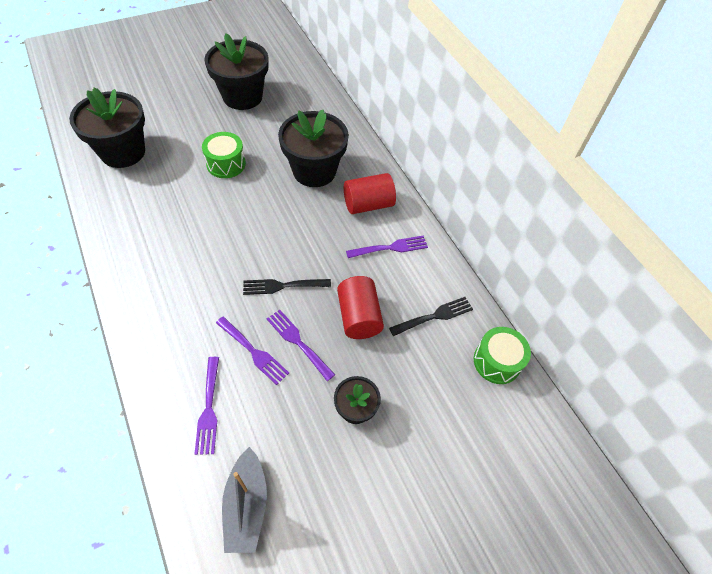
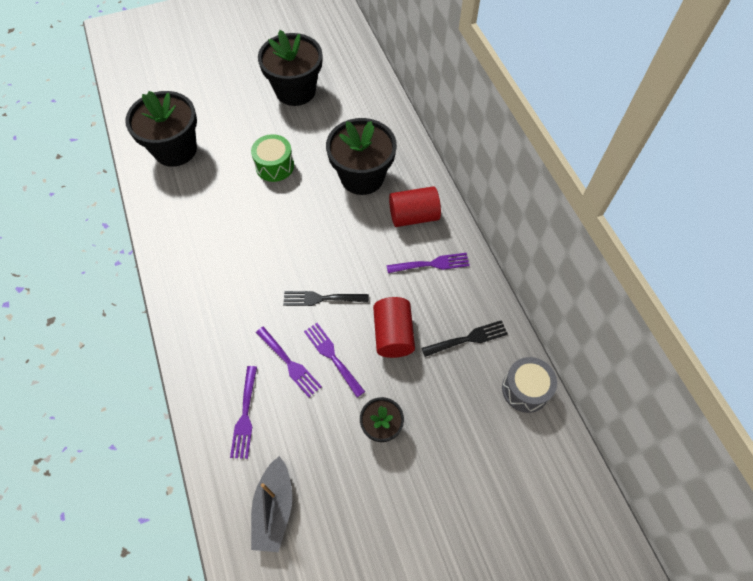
camera: 10 degrees right, 5 degrees up
(497, 361) = (525, 389): green drum -> grey drum

